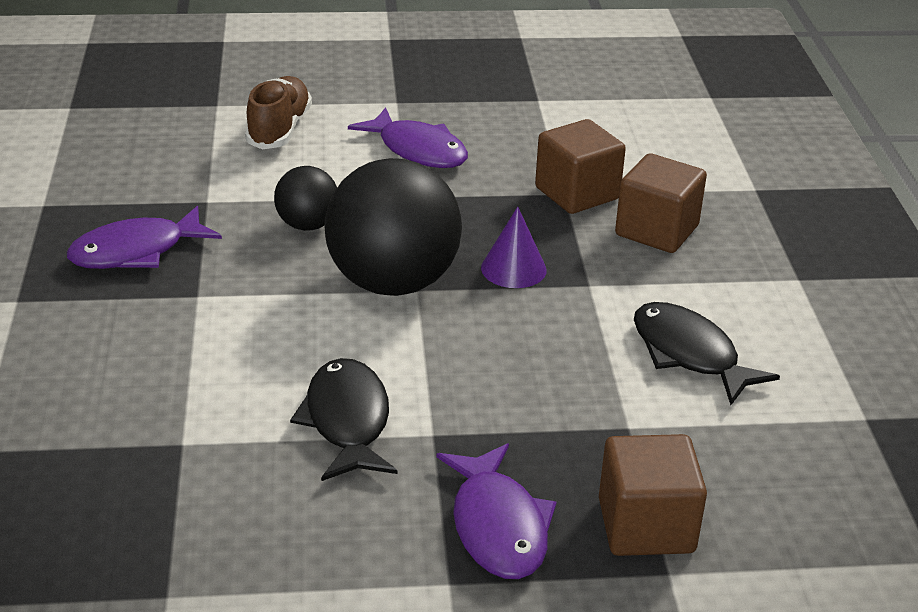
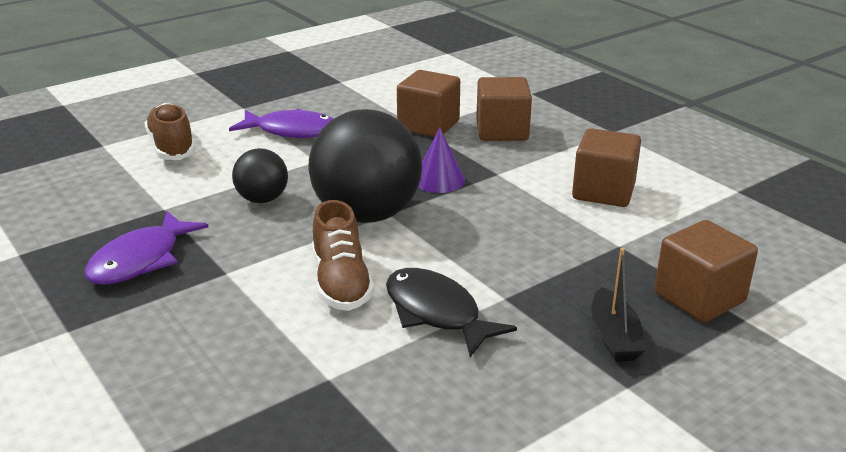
camera: 30 degrees left, 5 degrees down
(291, 349) = (341, 282): none -> brown shoe
(498, 526) = (614, 337): purple fish -> black boat
(689, 354) = (603, 191): black fish -> brown cube

